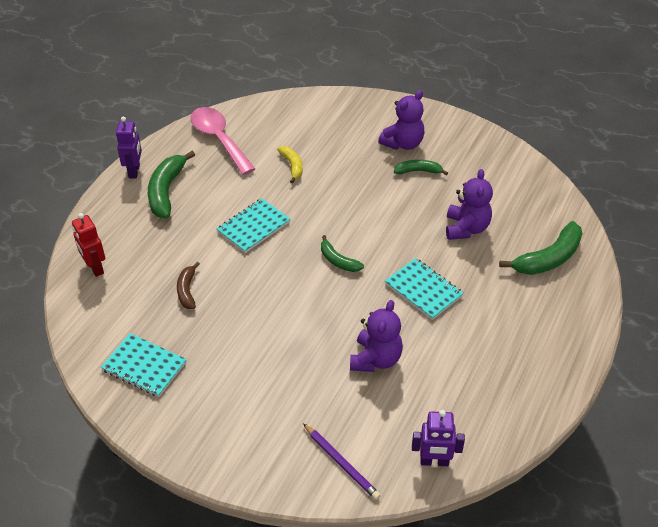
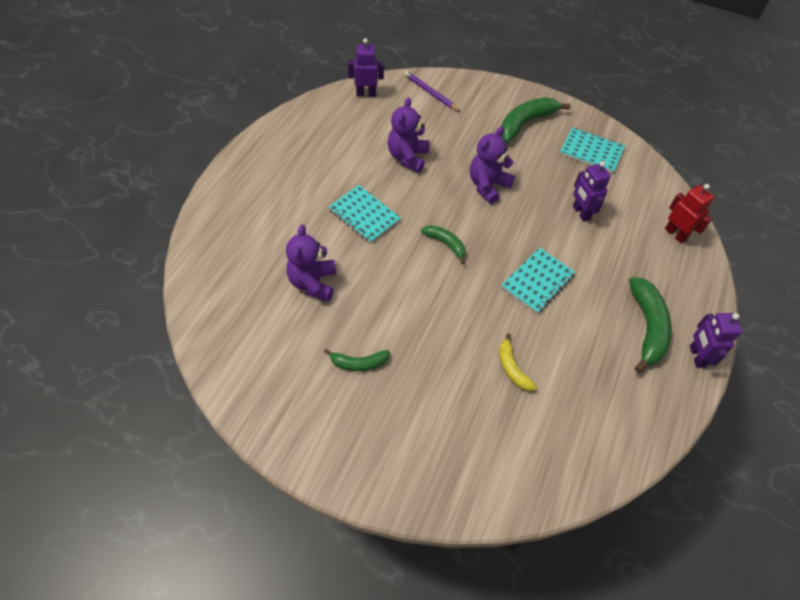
camera: 175 degrees right, 10 degrees up
(187, 290) = (581, 213): brown banana -> purple robot
(219, 139) = (615, 413): pink spoon -> none
(403, 143) = (375, 411): purple teddy bear -> purple teddy bear (488, 185)
(548, 258) = (236, 249): green banana -> green banana (525, 123)

